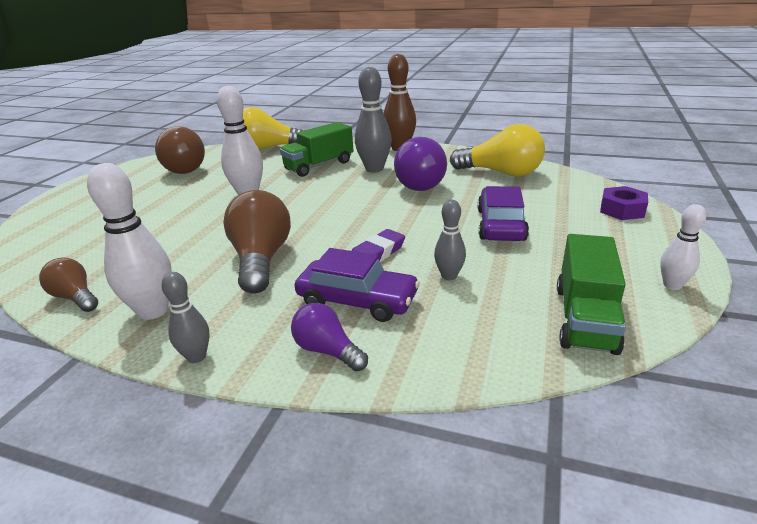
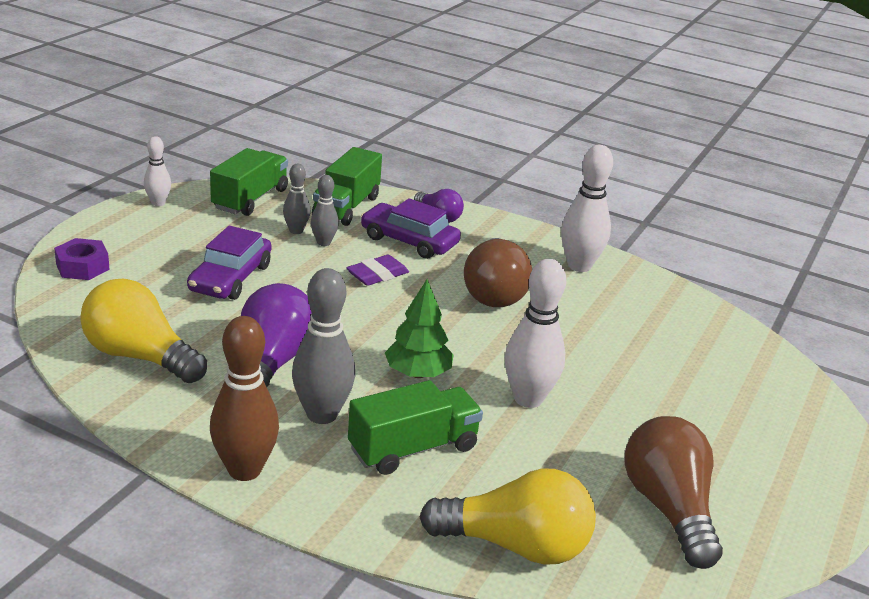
camera: 175 degrees left, 0 degrees up
(75, 297) = (659, 291): brown light bulb -> none
(196, 357) = (530, 230): grey bowling pin -> grey bowling pin (296, 231)
(323, 194) = (418, 374): none -> green tree
(458, 336) = (346, 207): none -> green truck

